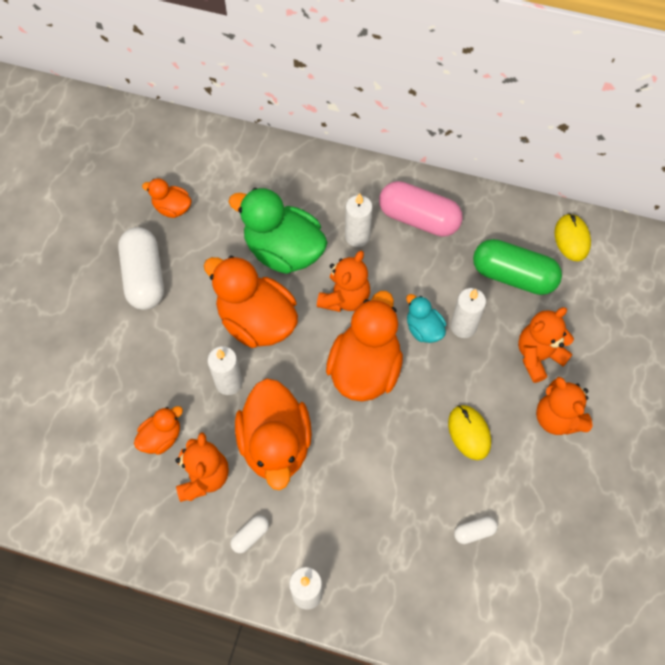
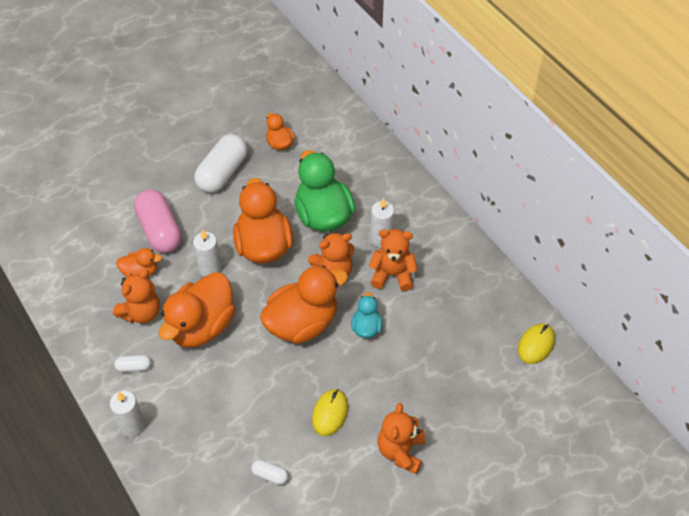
camera: 40 degrees right, 10 degrees down
(418, 219) = (435, 256): pink capsule -> pink capsule (160, 230)
(463, 326) = (395, 345): white candle -> none
(513, 276) = (465, 338): green capsule -> none
(538, 356) = (429, 402): orange teddy bear -> orange teddy bear (392, 275)

